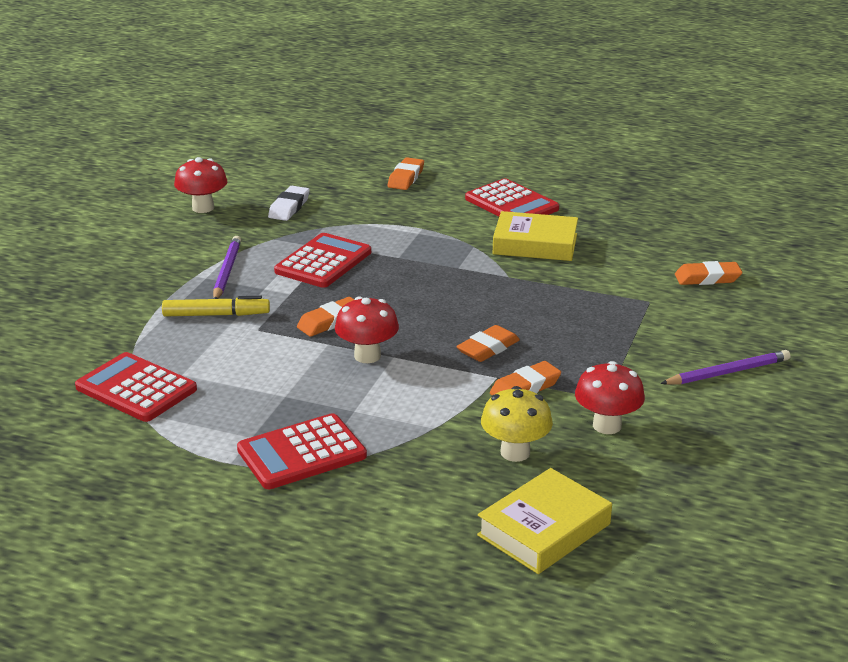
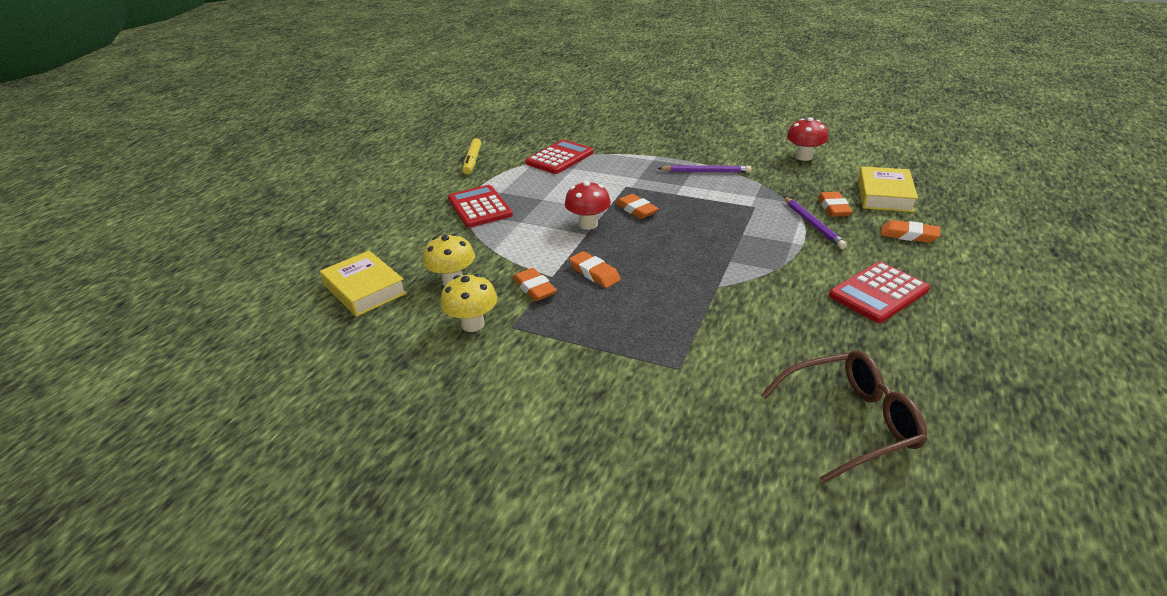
camera: 95 degrees right, 5 degrees up
(216, 315) = (645, 172): yellow marker -> yellow marker (472, 161)
(289, 207) = (819, 187): white eraser -> none
(323, 262) = (727, 204): red calculator -> none
(535, 244) = (789, 304): yellow book -> yellow book (884, 195)
(607, 425) = (473, 324): red mushroom -> yellow mushroom
(692, 235) = (851, 422): none -> brown glasses
(707, 278) = (737, 419): orange eraser -> orange eraser (833, 208)
(727, 372) = (539, 406): purple pencil -> purple pencil (813, 224)

